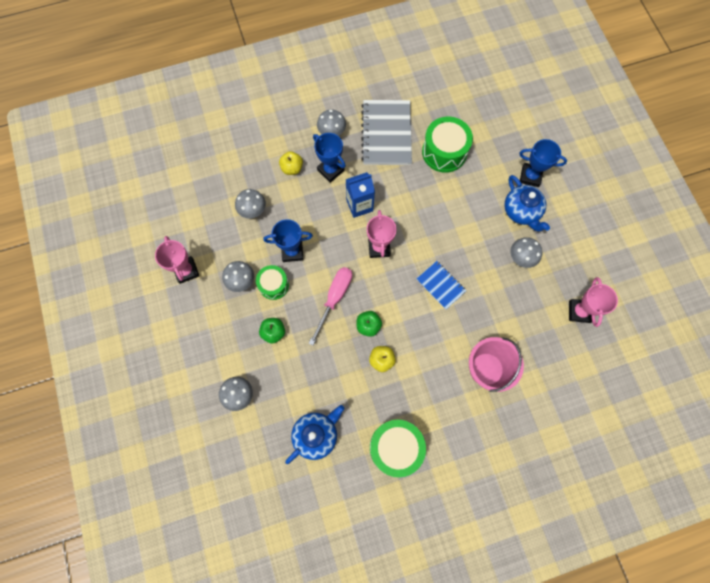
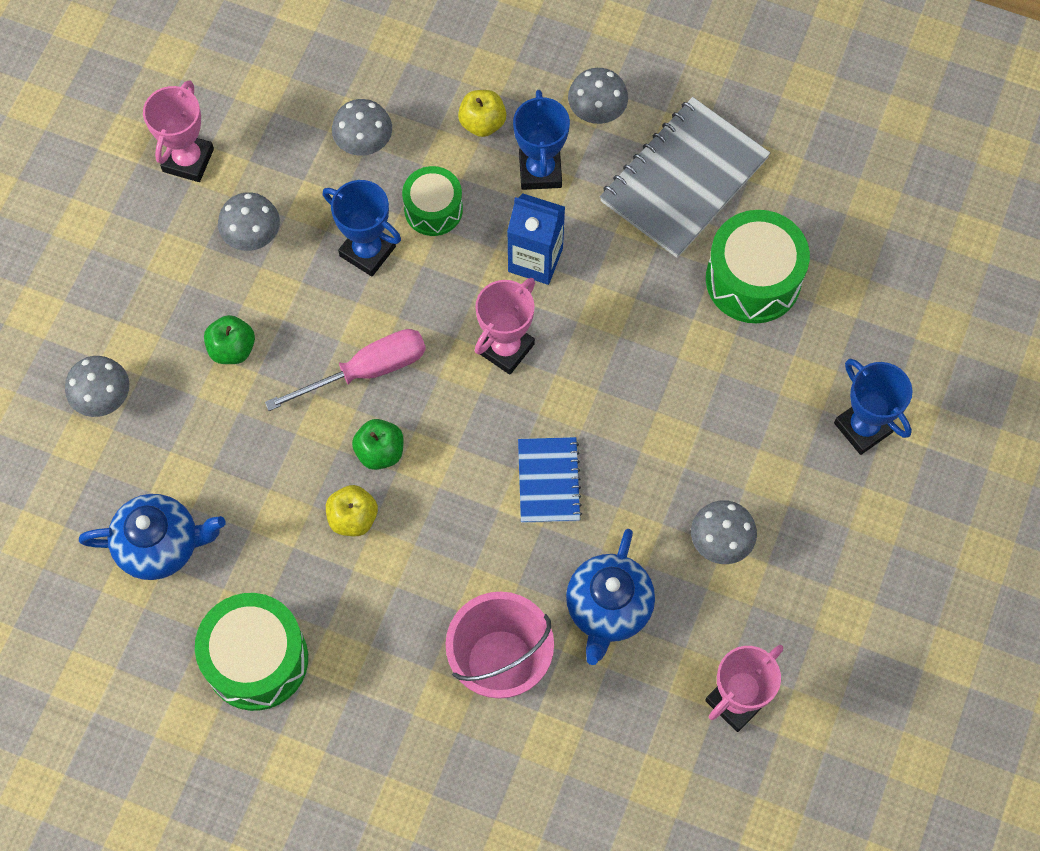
camera: 40 degrees right, 5 degrees down
(273, 285) = (295, 280): green drum -> green drum (433, 209)
(521, 211) = (792, 471): blue teapot -> blue teapot (608, 608)

